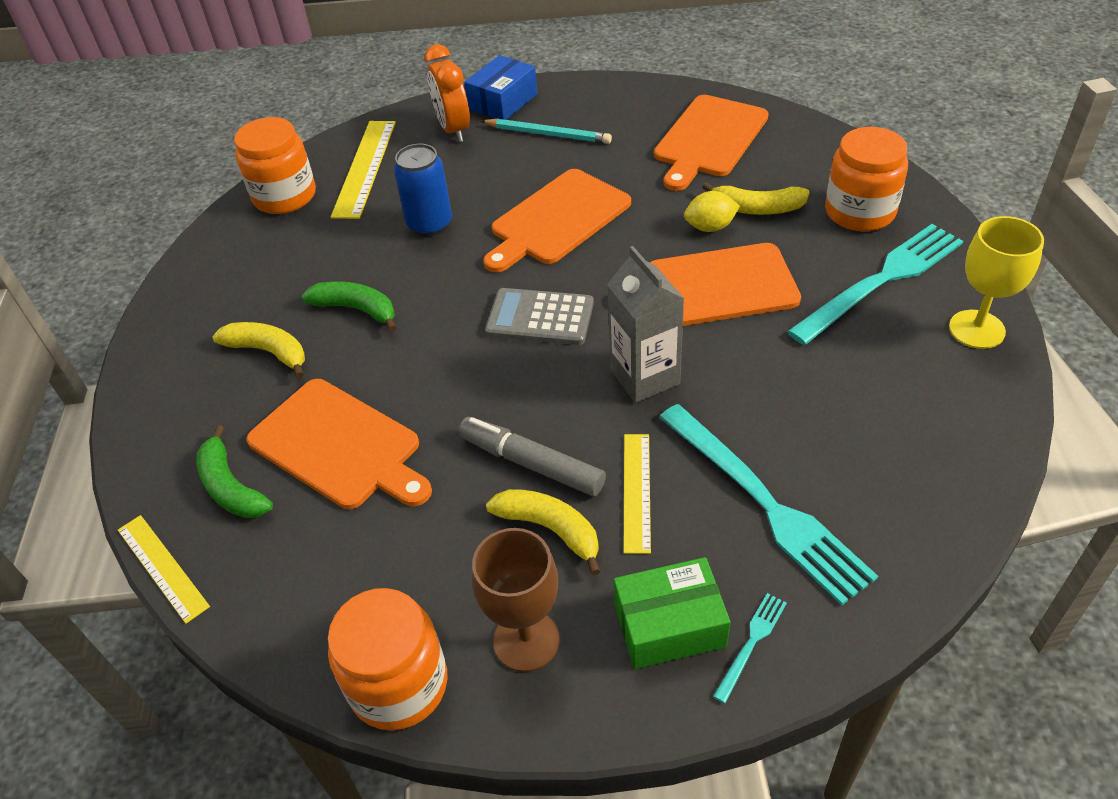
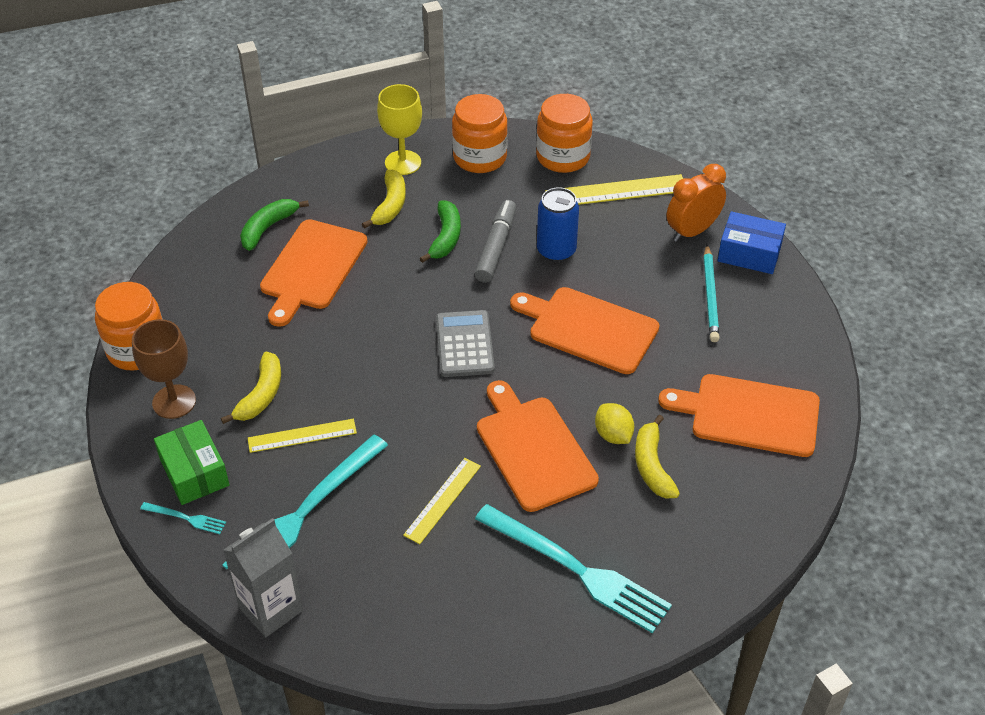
camera: 70 degrees right, 0 degrees up
(162, 567) = (203, 219): yellow ruler -> yellow ruler (442, 500)
(531, 463) = (316, 372): grey marker -> grey marker (496, 247)
(645, 377) = (415, 421): grey carton -> grey carton (271, 609)
(859, 212) = (674, 546): orange jar -> orange jar (480, 157)
(976, 329) = (530, 646): yellow goblet -> yellow goblet (403, 163)

